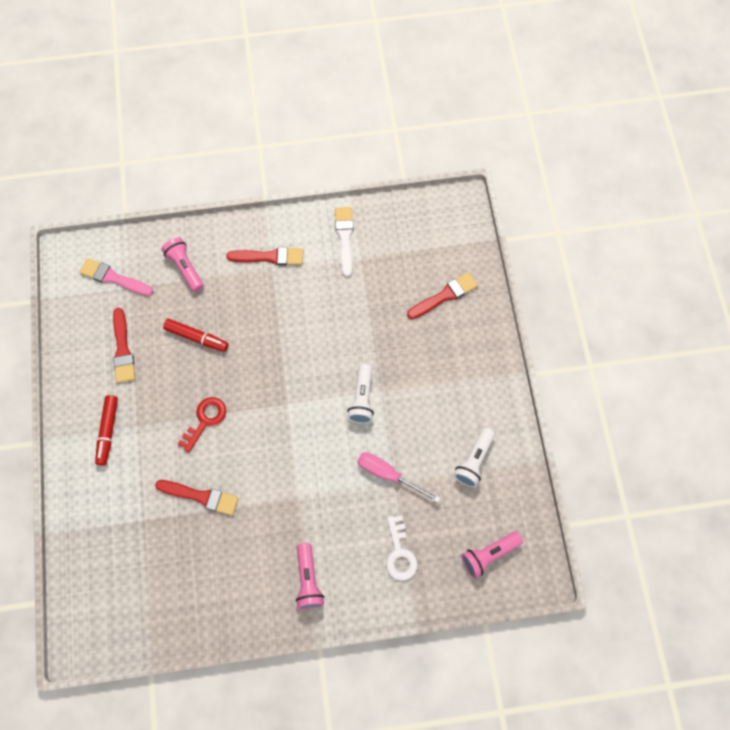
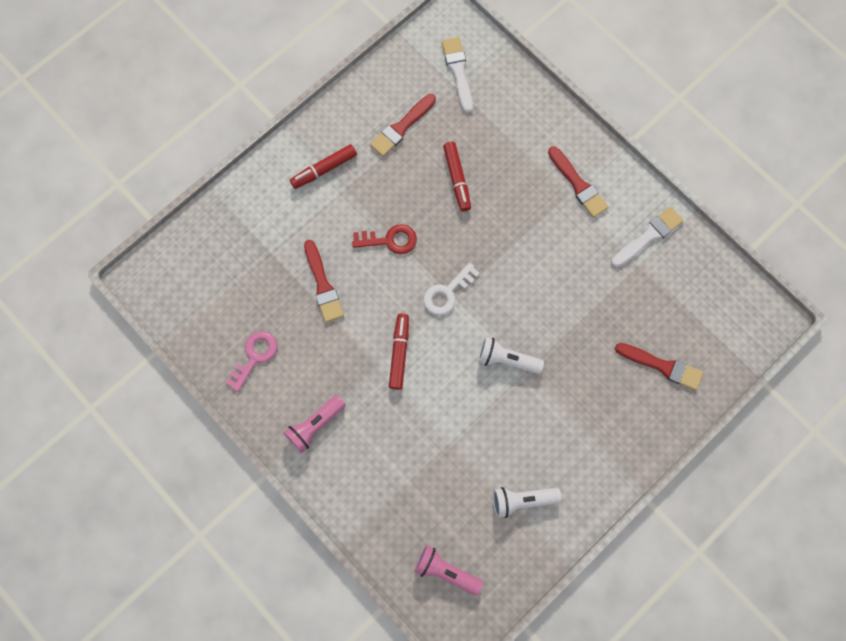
camera: 55 degrees right, 5 degrees up
(114, 278) = (458, 72): pink brush -> white brush
(185, 268) = (512, 122): pink flashlight -> none
(217, 591) = (255, 356): none -> pink key
(299, 474) = (399, 353): none -> red marker
(362, 399) = (506, 359): white flashlight -> white flashlight turned 45 degrees clockwise
(388, 474) = (454, 430): pink screwdriver -> none
(399, 553) = (391, 489): white key -> white key (447, 293)

